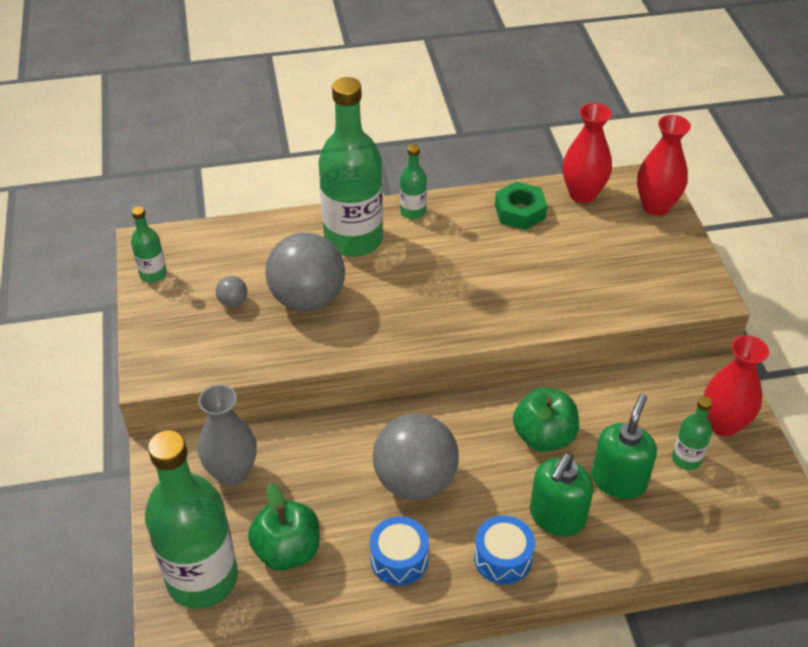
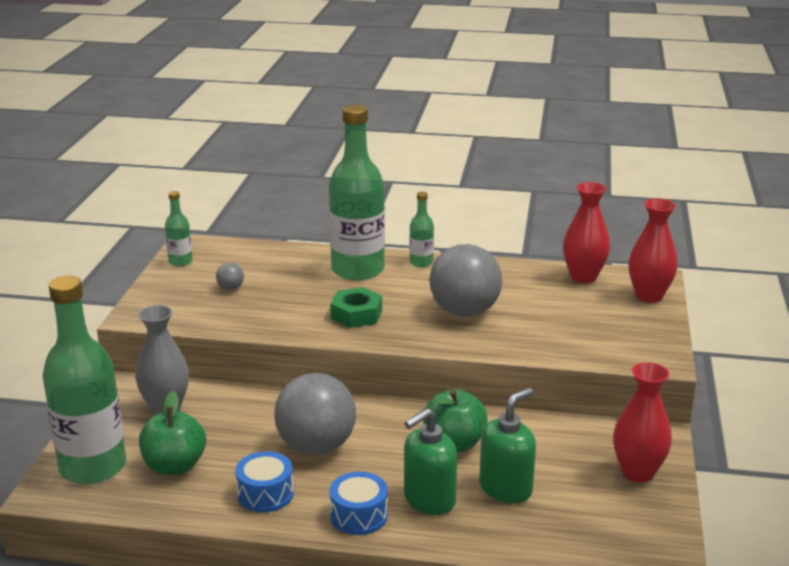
camera: 20 degrees right, 20 degrees down
(307, 299) = (292, 297): grey ball -> grey ball (464, 312)
(519, 211) = (517, 278): green nut -> green nut (356, 314)
(686, 459) = (583, 489): green bottle -> none

